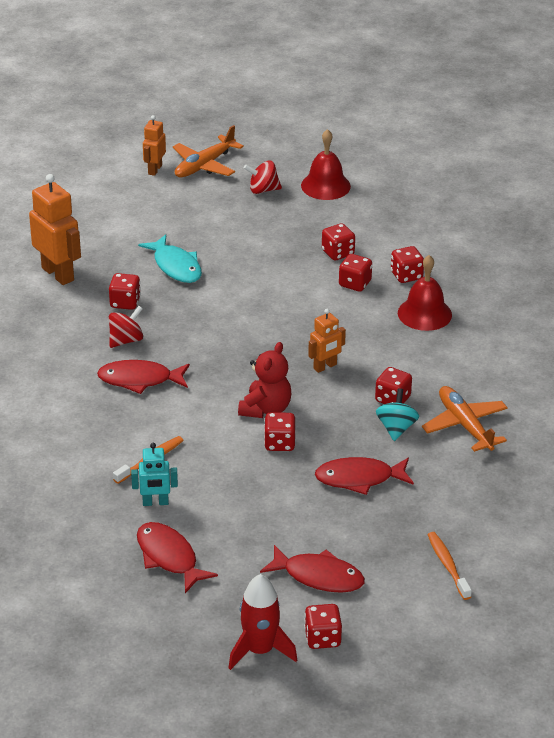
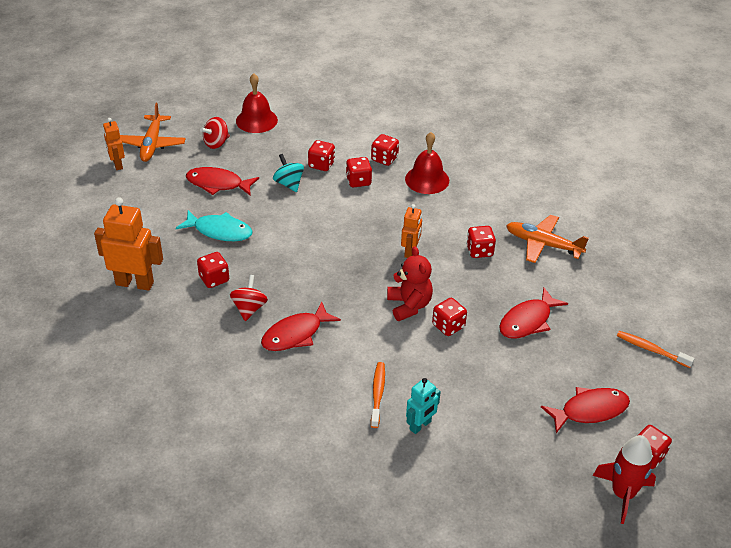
camera: 40 degrees left, 5 degrees up
(169, 557) = (480, 463): red fish -> red fish (218, 184)
(396, 428) = (506, 270): turquoise spinning top -> turquoise spinning top (289, 183)

